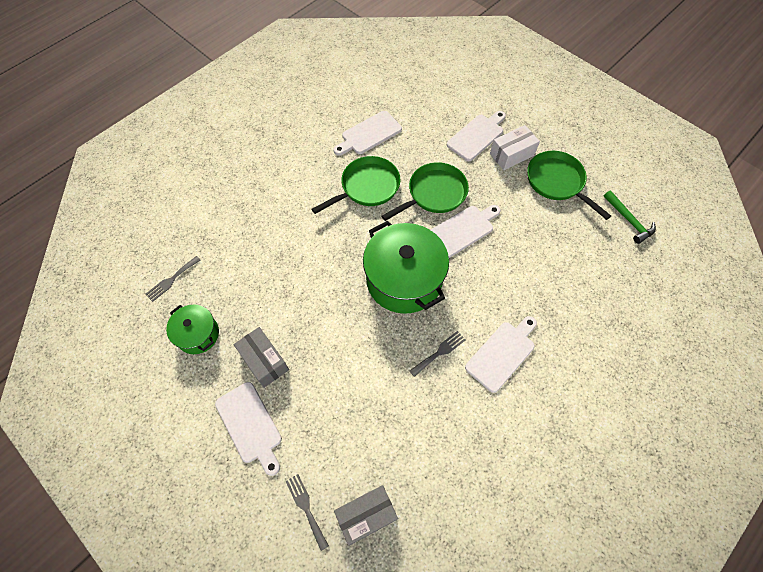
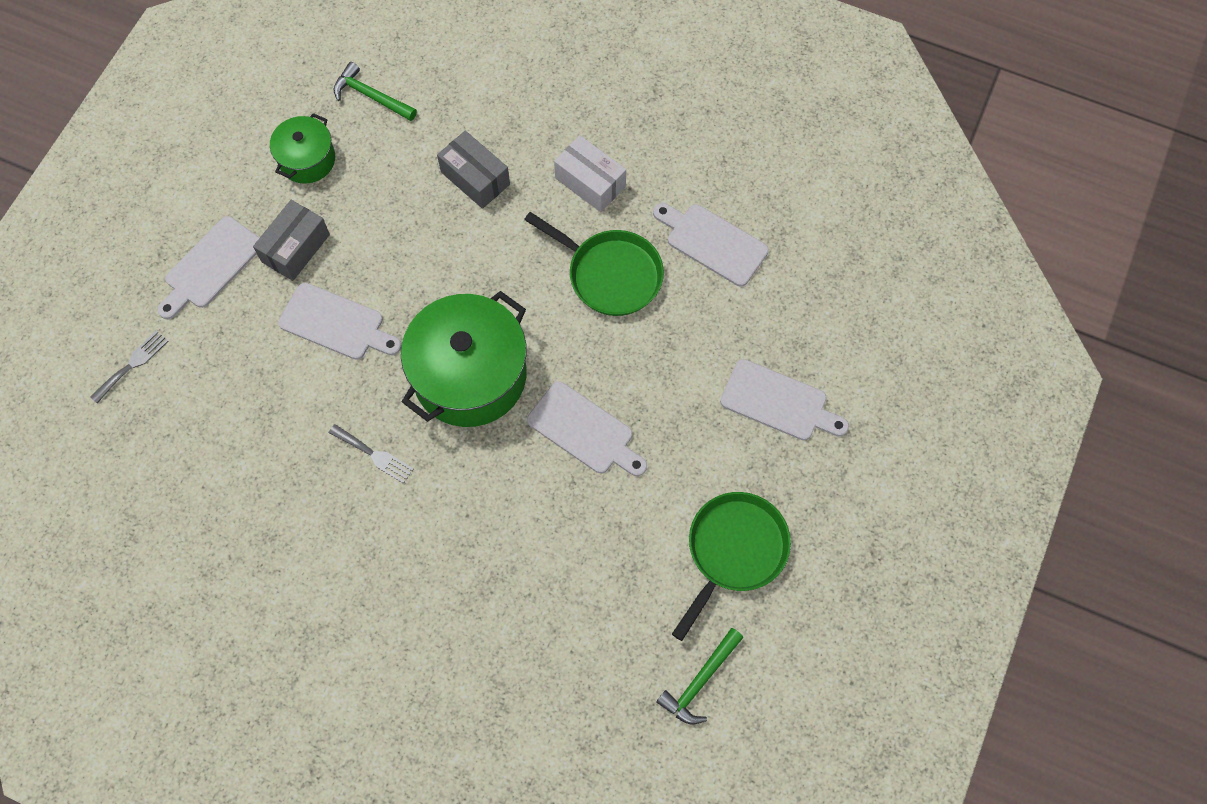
camera: 70 degrees right, 5 degrees up
(171, 280) = (371, 96): grey fork -> green hammer
(366, 515) = (140, 433): grey box -> grey box (475, 178)
(434, 194) = (635, 371): green pan -> none
(502, 353) = (398, 538): white cutting board -> white cutting board (336, 324)
(511, 154) = (762, 466): white box -> white box (590, 182)

